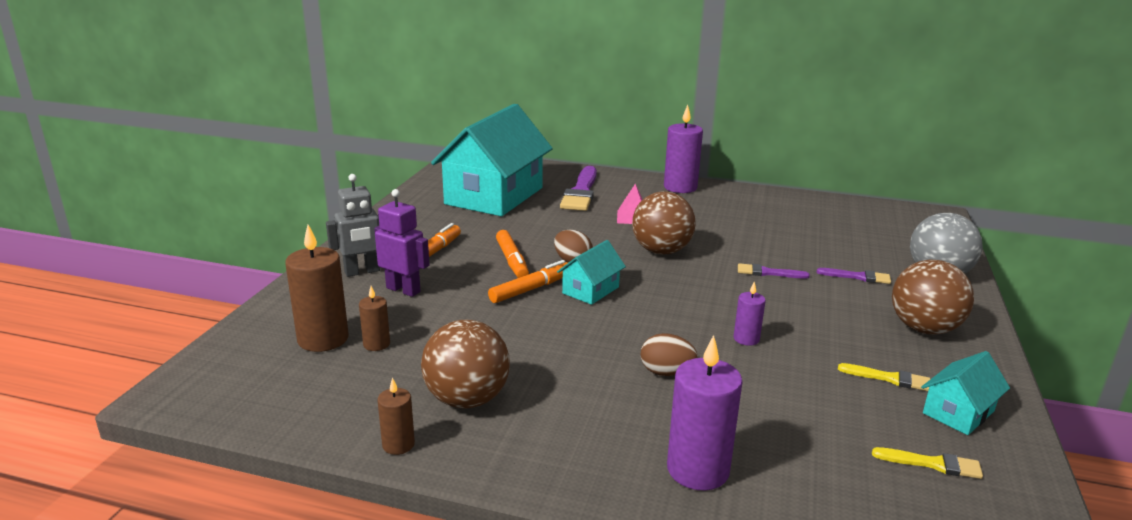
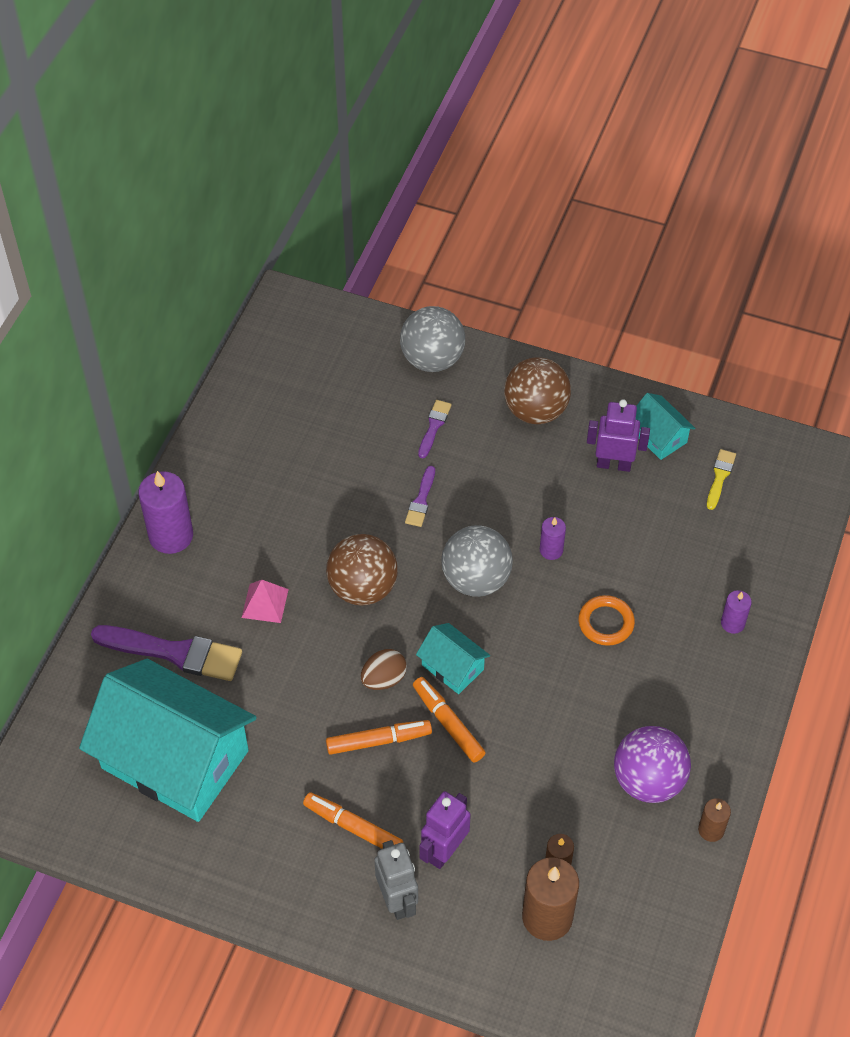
camera: 85 degrees left, 30 degrees up
(467, 399) = (648, 780): brown ball -> purple ball
(666, 372) = (606, 623): brown egg -> orange ring
(691, 299) = (476, 579): none -> grey ball
(698, 470) = (732, 623): purple candle -> purple candle, size x0.53
(889, 378) = (613, 464): yellow brush -> purple robot

